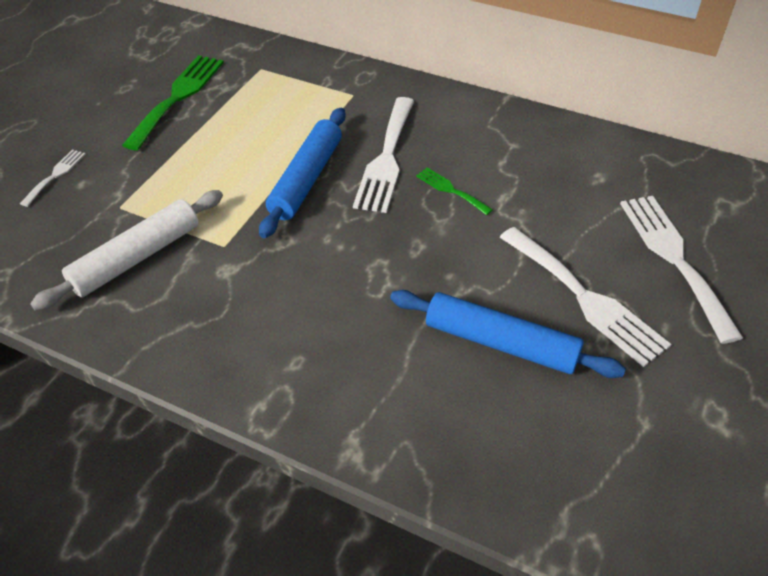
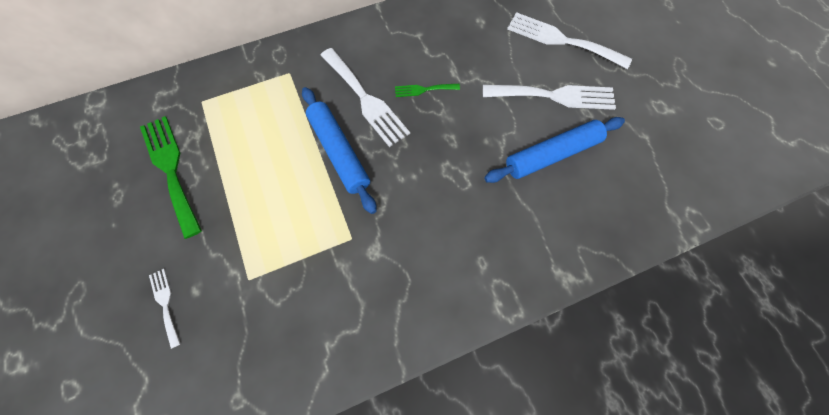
camera: 50 degrees left, 20 degrees up
(137, 258) = (311, 298): white rolling pin -> none

